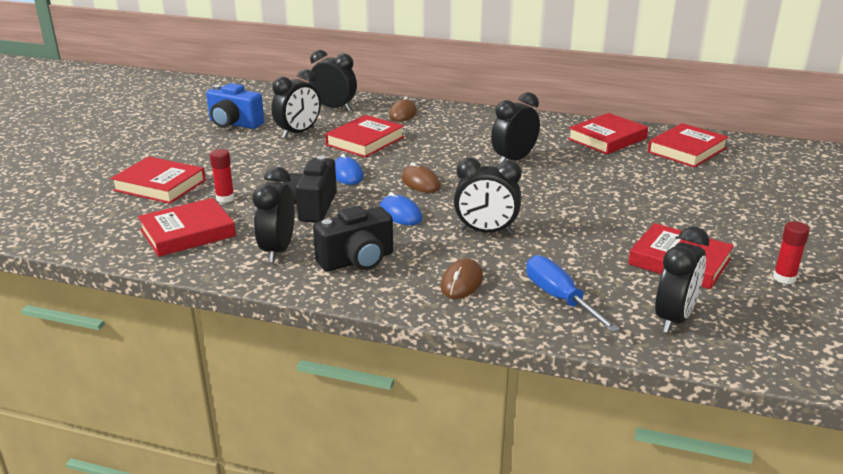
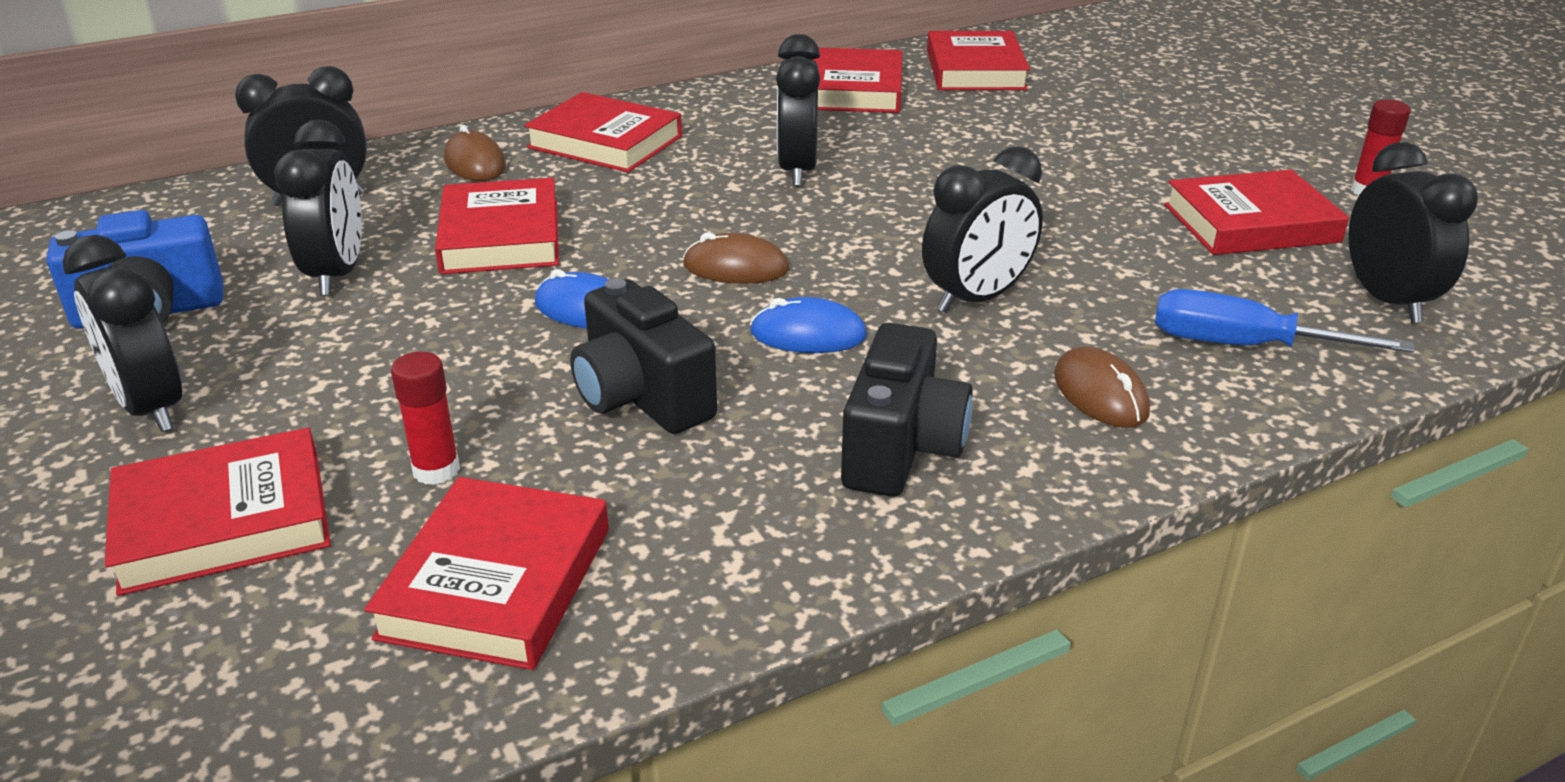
camera: 45 degrees left, 5 degrees up
(278, 250) = (739, 509): black clock -> black clock (151, 407)
(461, 123) = (605, 142): none -> red book

